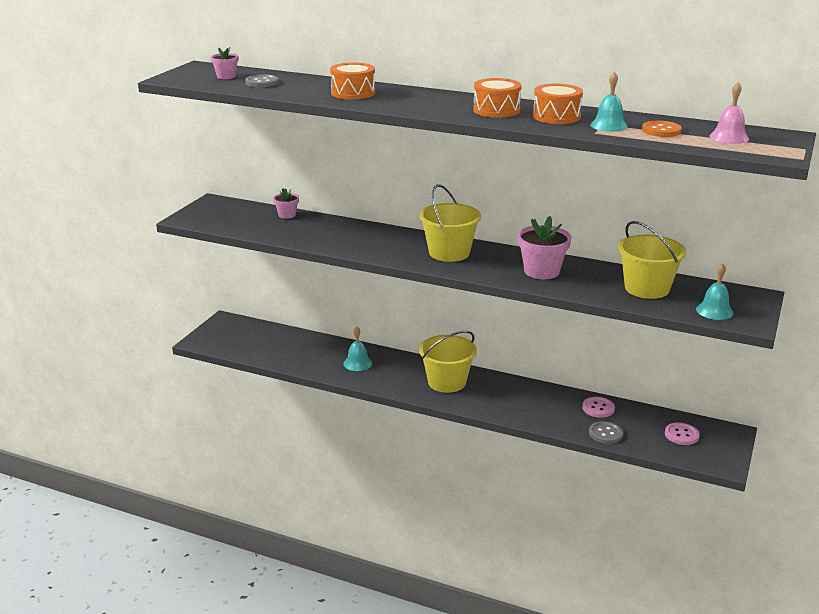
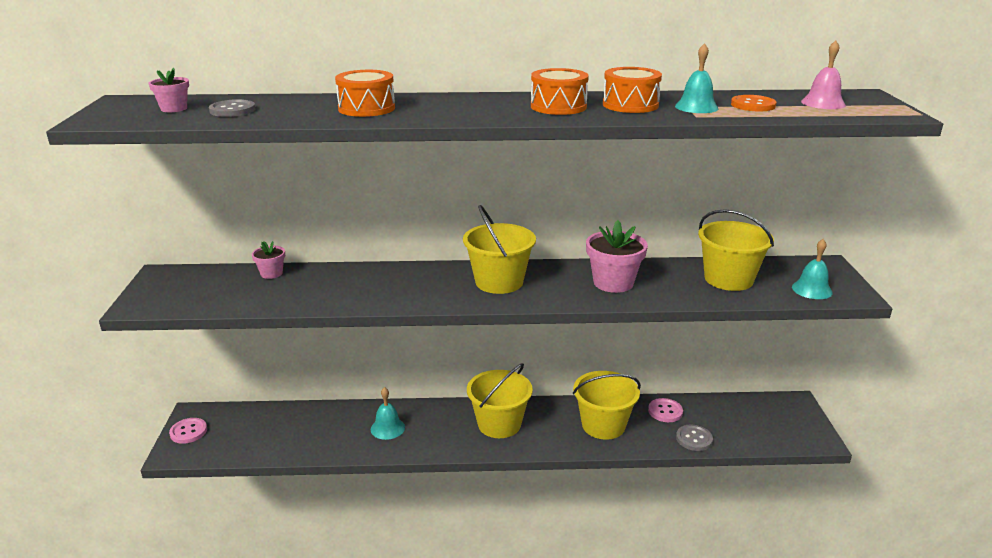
camera: 25 degrees left, 0 degrees up
(533, 404) = (603, 425): none -> yellow bucket
(681, 435) = (759, 419): pink button -> pink button (188, 432)

